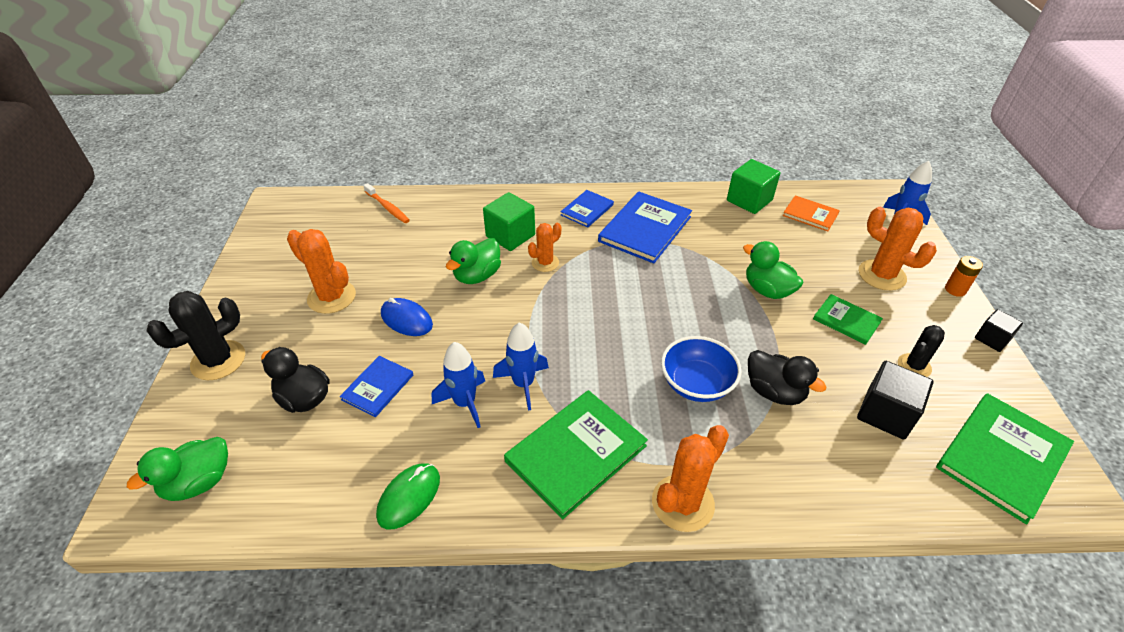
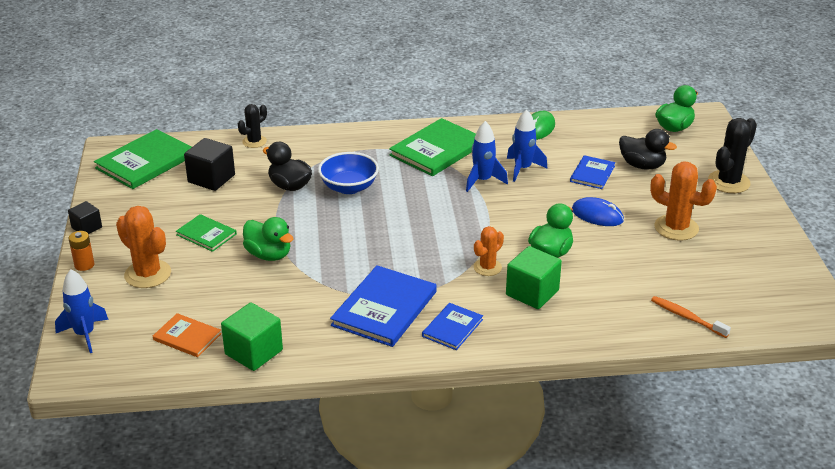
camera: 175 degrees right, 10 degrees down
(682, 503) = (367, 134): orange cactus -> none
(914, 366) = (169, 206): black cactus -> black cactus (254, 141)

